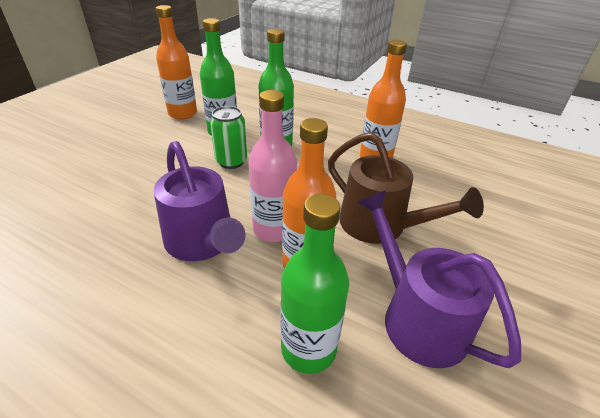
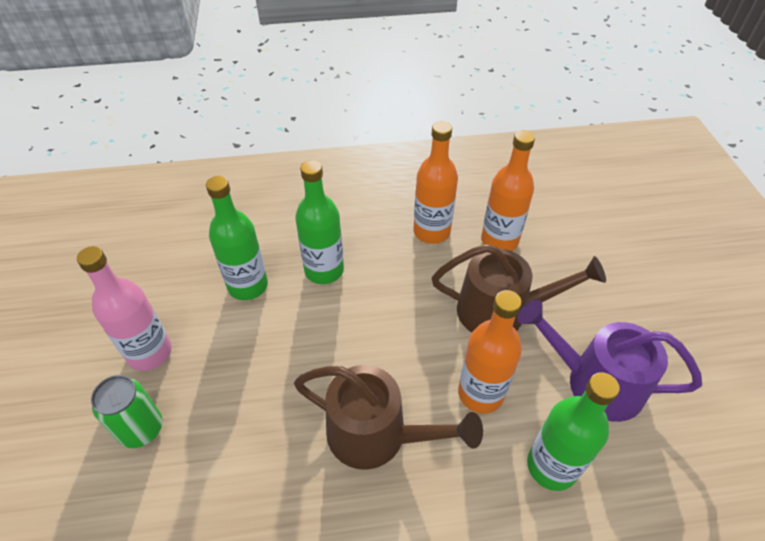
camera: 35 degrees left, 10 degrees up
(182, 113) = (167, 285): orange bottle -> orange bottle (499, 241)
(202, 242) = (376, 435): purple watering can -> brown watering can
(231, 161) = (301, 322): green can -> green can (141, 429)
(273, 229) = (423, 376): pink bottle -> pink bottle (150, 353)

